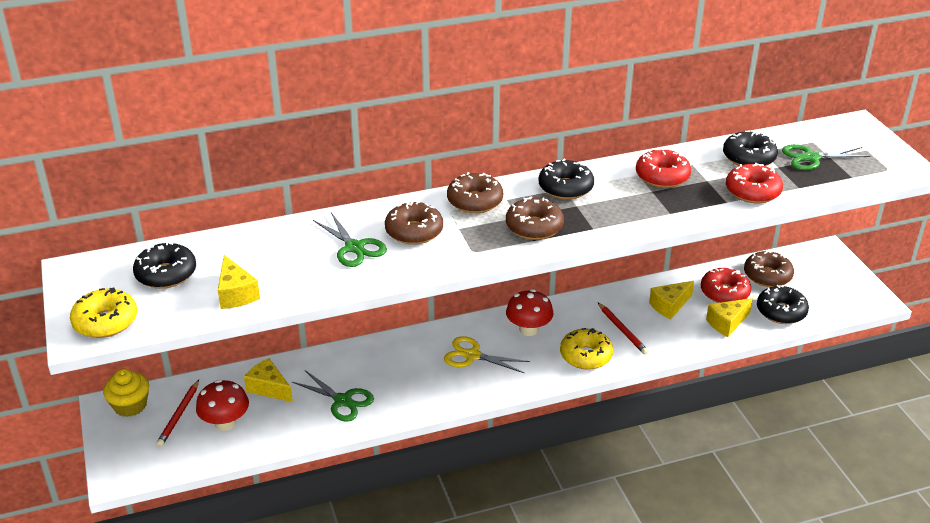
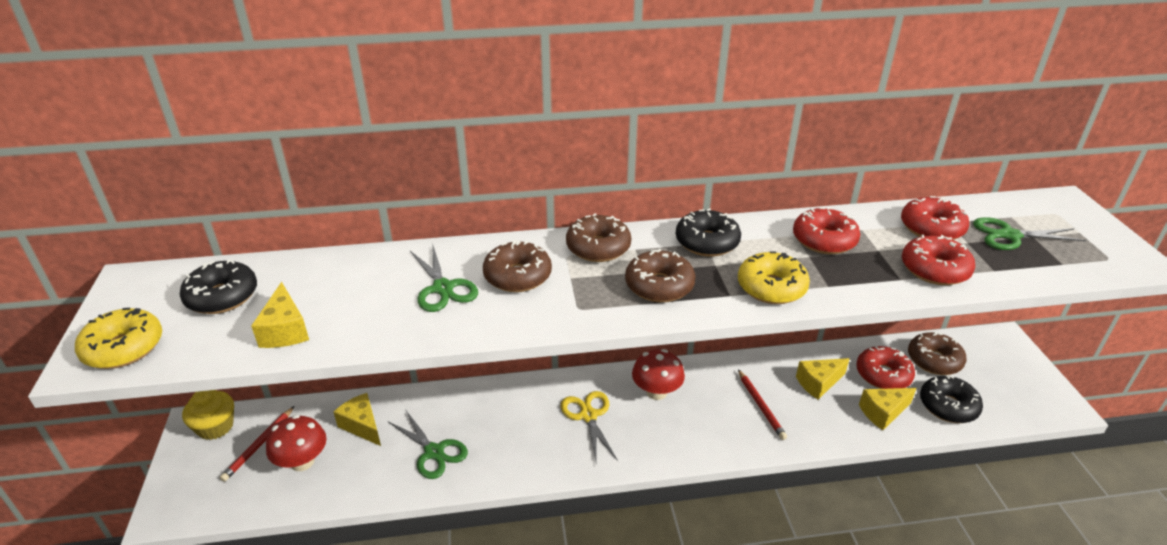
camera: 10 degrees right, 0 degrees up
(472, 356) = (588, 416): yellow scissors -> yellow scissors turned 45 degrees clockwise
(586, 356) = (714, 432): yellow donut -> yellow donut (771, 287)
(748, 158) = (931, 228): black donut -> red donut

